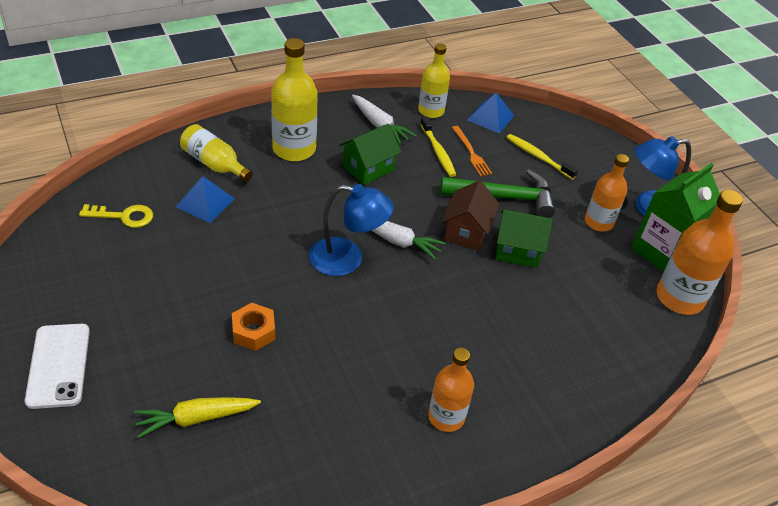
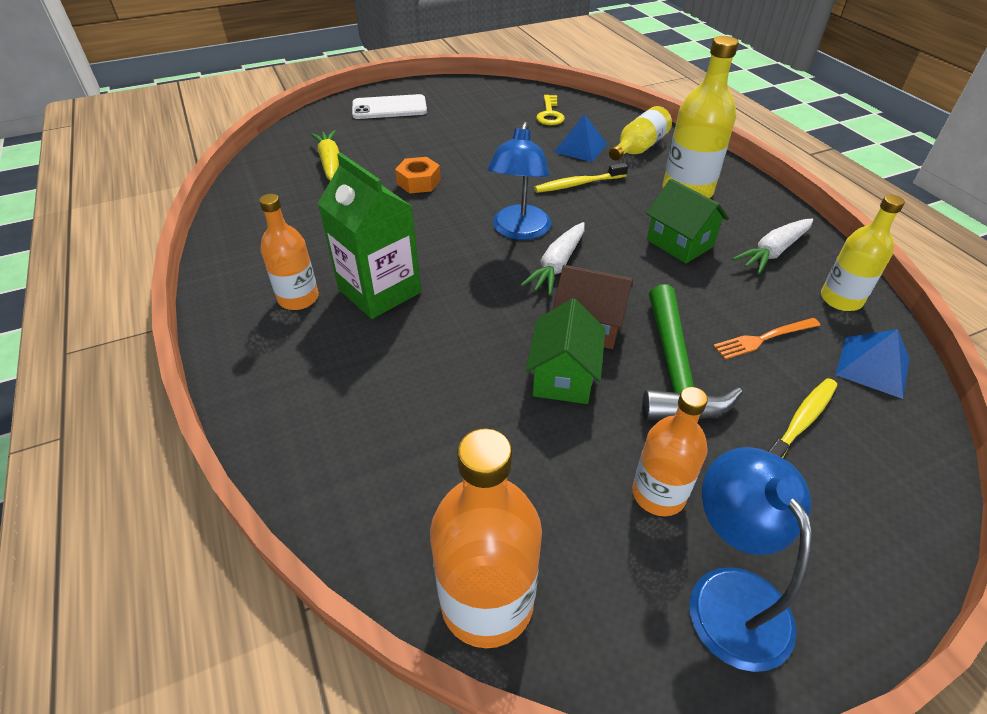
camera: 95 degrees right, 0 degrees up
(438, 152) = (747, 304): yellow toothbrush -> yellow toothbrush (578, 184)
(662, 252) = (606, 595): green carton -> green carton (379, 291)

